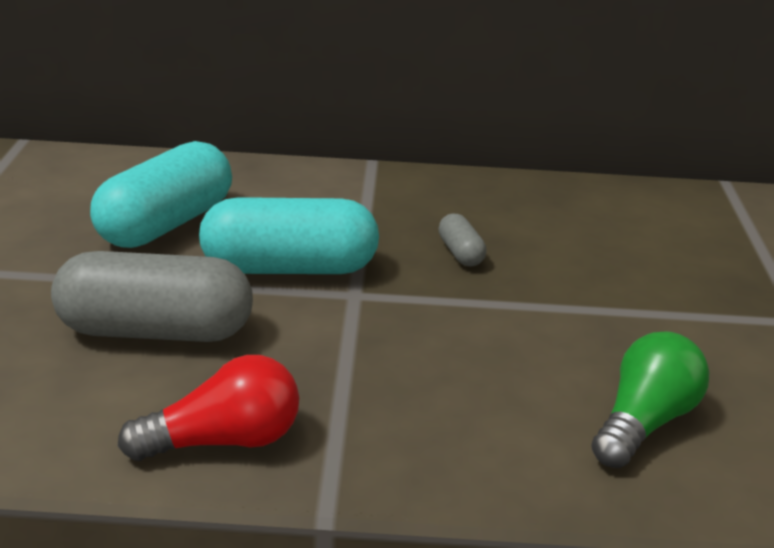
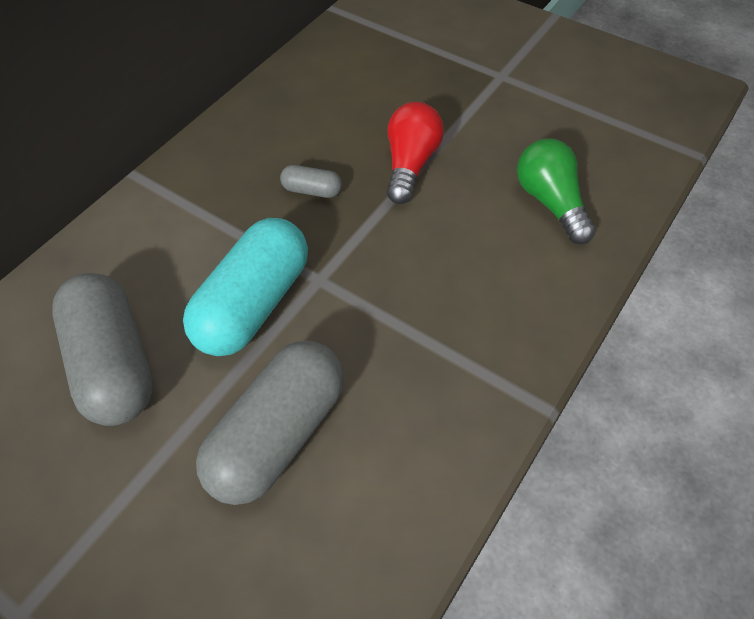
camera: 55 degrees left, 25 degrees up
(166, 224) = (114, 364): turquoise capsule -> grey capsule
(224, 441) = (446, 441): red light bulb -> red light bulb (410, 164)

